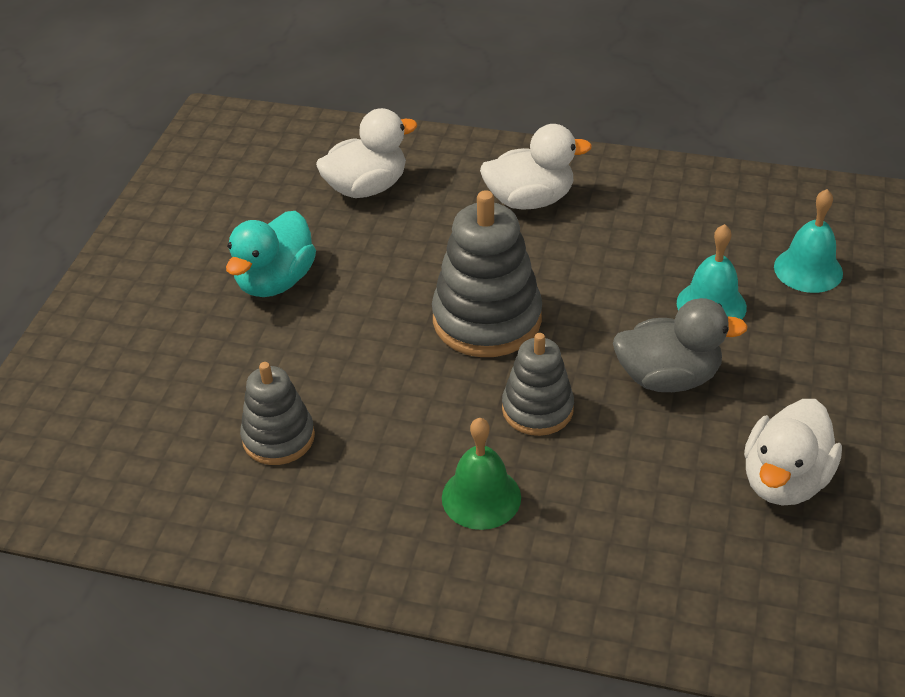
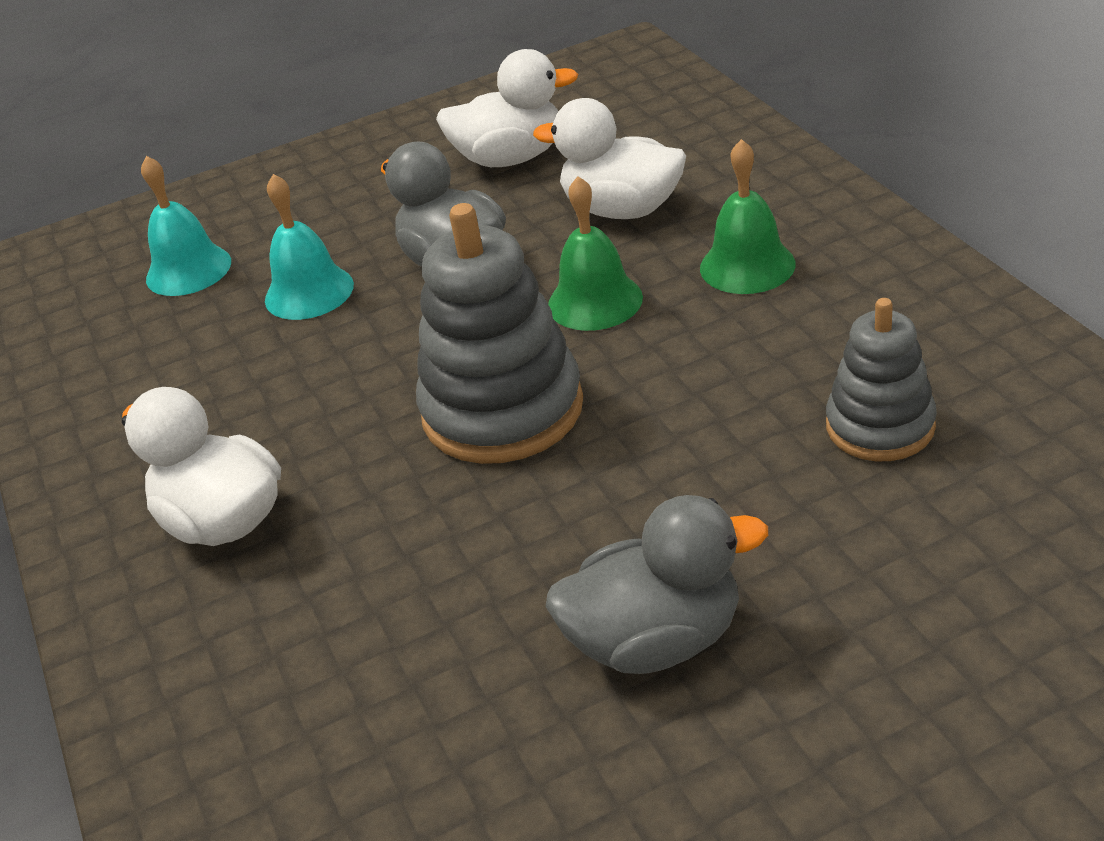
camera: 125 degrees left, 5 degrees down
(275, 281) = (656, 640): turquoise duck -> grey duck
(367, 188) = (338, 712): white duck -> white duck (622, 210)
(537, 409) = (595, 301): grey stacking toy -> green bell

